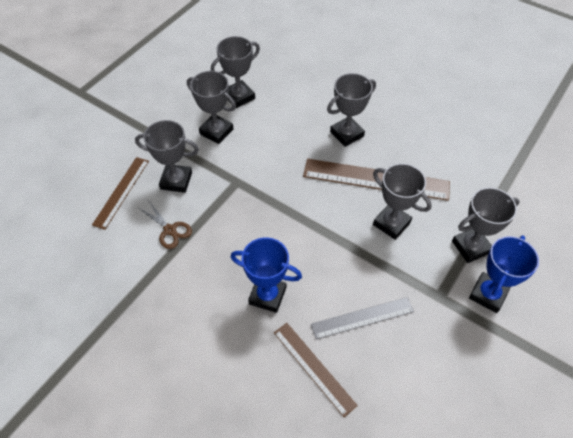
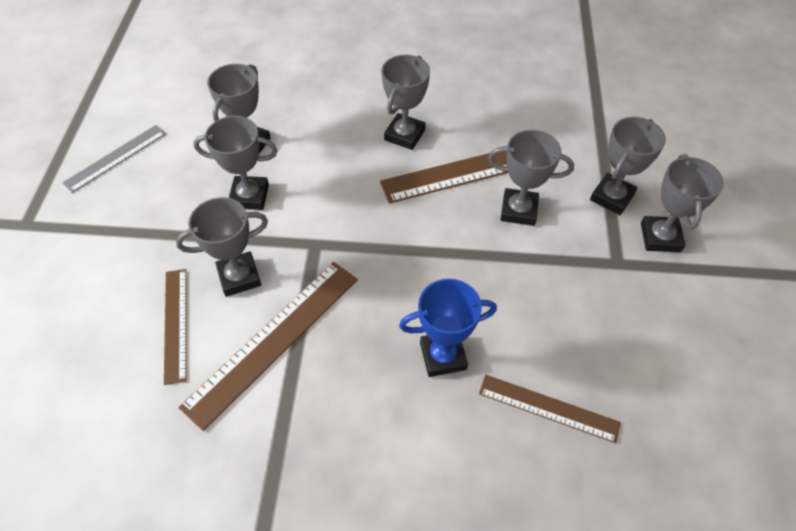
camera: 30 degrees left, 0 degrees up
(170, 230) = (273, 340): brown scissors -> brown ruler
(362, 318) = (560, 326): grey ruler -> grey ruler (115, 158)
(488, 294) = (660, 237): blue trophy -> grey trophy

